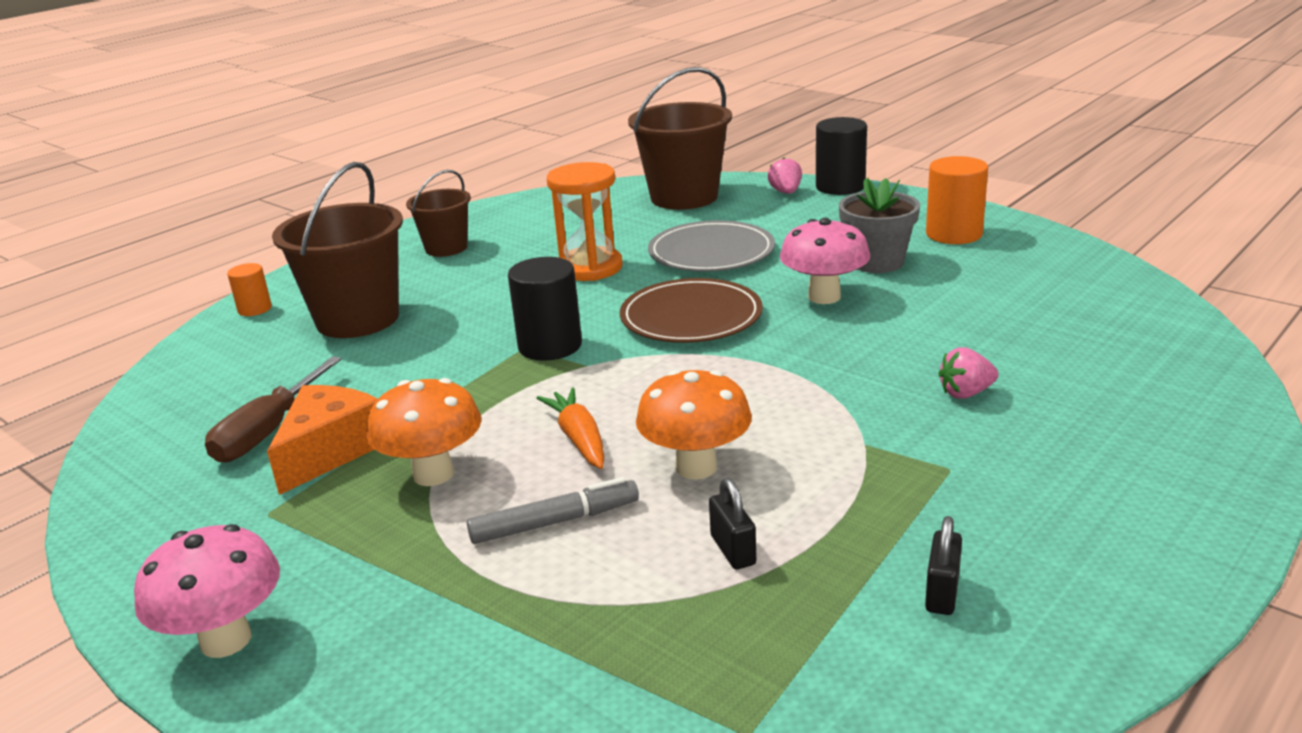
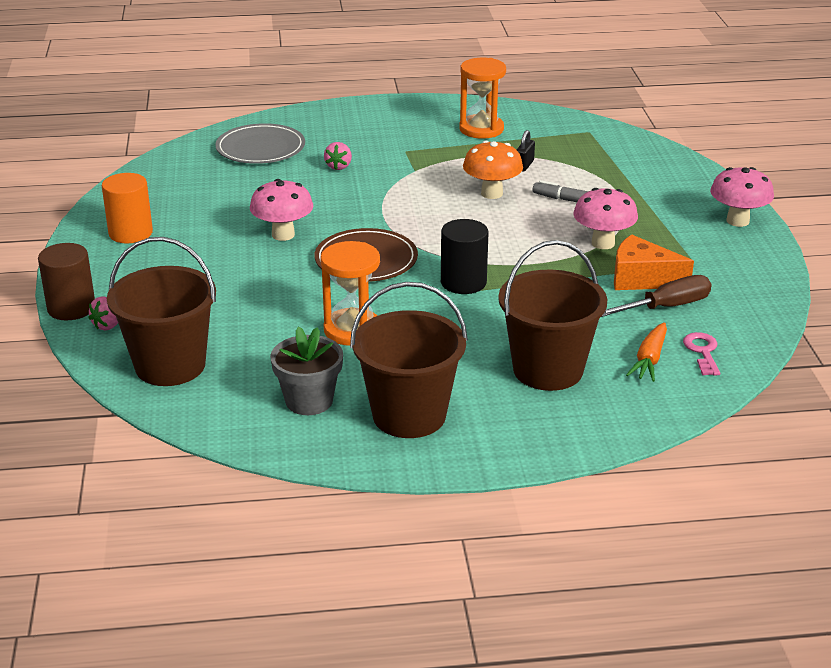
camera: 140 degrees left, 5 degrees up
(190, 404) = (702, 352): none -> pink key
(254, 309) = (610, 426): orange cylinder -> none
(330, 451) = (642, 278): orange cheese -> orange cheese turned 45 degrees clockwise
(433, 474) = (603, 243): orange mushroom -> pink mushroom
(446, 248) = (409, 415): brown bucket -> brown bucket, size x1.72
(579, 439) = (520, 227): orange carrot -> orange carrot (649, 359)
(711, 252) = (266, 299): grey plate -> grey plate (260, 148)
(840, 187) = (71, 308): black cylinder -> brown cylinder
(877, 262) = (210, 239): grey flower pot -> grey flower pot (309, 401)
(942, 593) = (481, 129): black padlock -> orange hourglass
(966, 393) = (339, 166): pink strawberry -> pink strawberry turned 75 degrees clockwise

